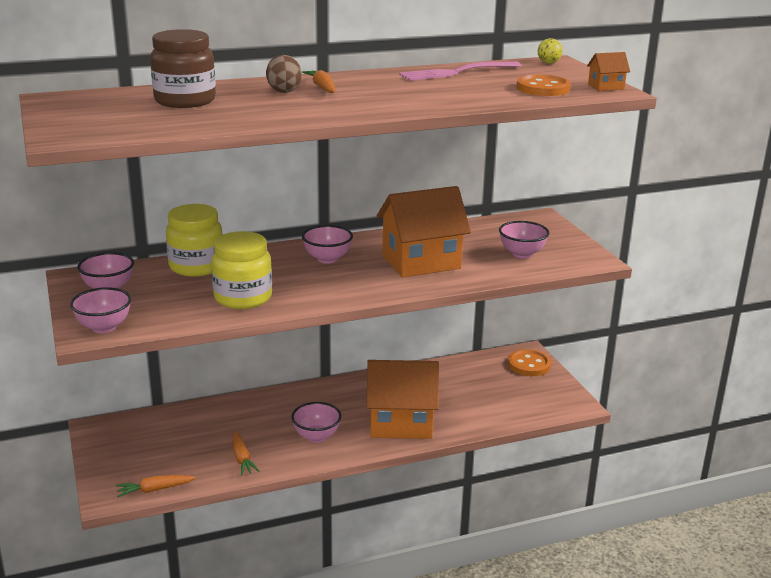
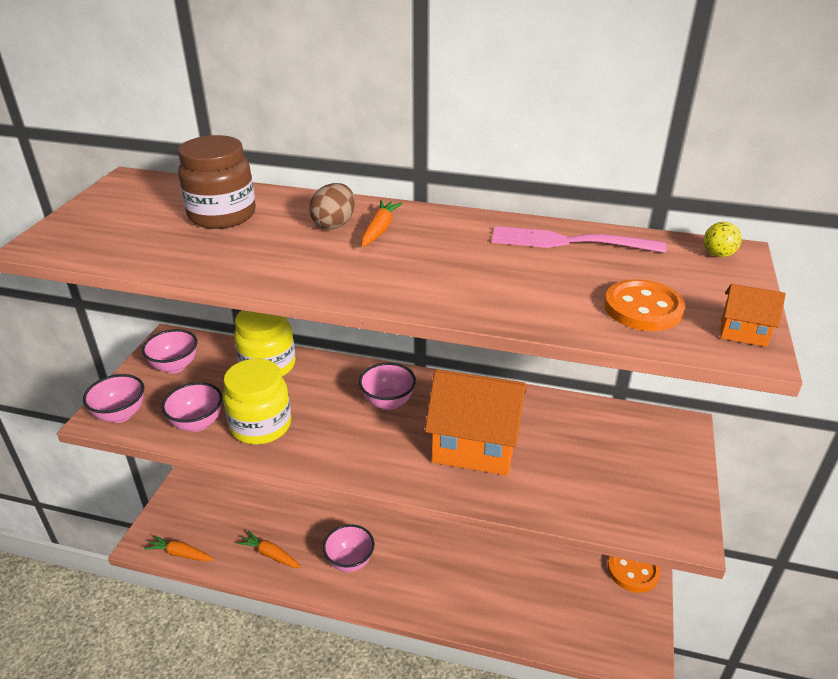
camera: 35 degrees right, 10 degrees up
(242, 458) = (270, 554): orange carrot -> orange carrot turned 105 degrees clockwise
(401, 423) = (437, 585): orange house -> none
(522, 254) = (601, 481): pink bowl -> pink bowl (197, 423)

